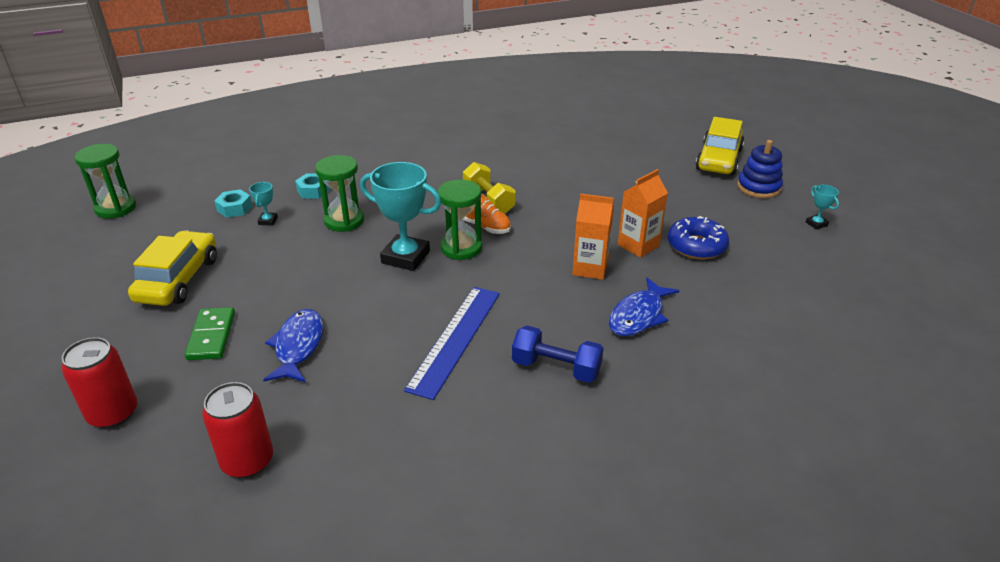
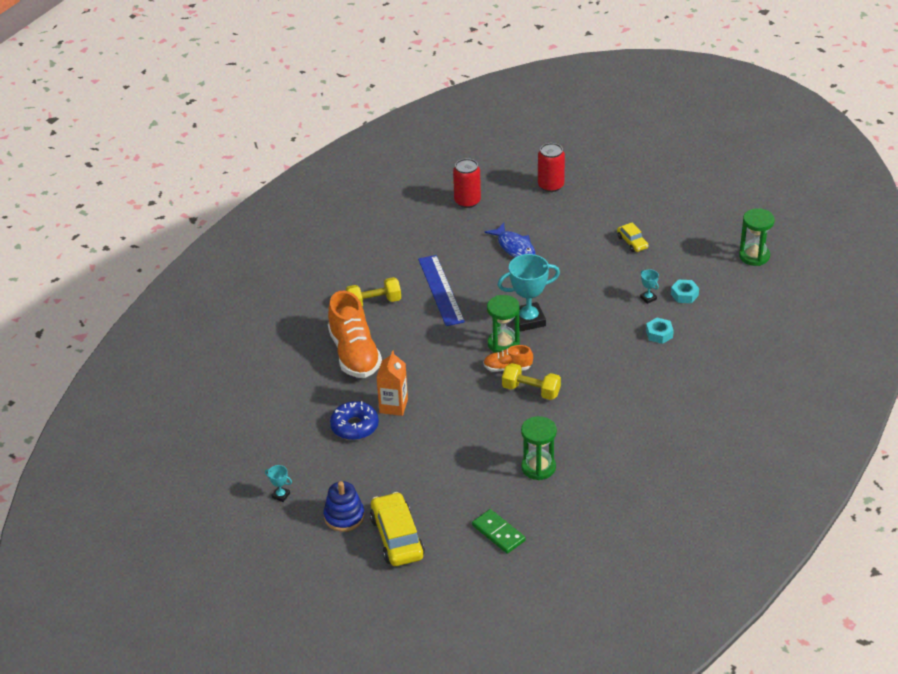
camera: 145 degrees right, 5 degrees up
(178, 279) = (632, 242): yellow car -> yellow car, size x0.53
(211, 336) = (564, 229): green domino -> green domino (498, 533)
(344, 221) = (602, 323): green hourglass -> green hourglass (538, 467)
(556, 368) = (374, 302): blue dumbbell -> yellow dumbbell
(590, 268) = (409, 371): orange carton -> none
(638, 316) = (354, 354): blue fish -> orange shoe

